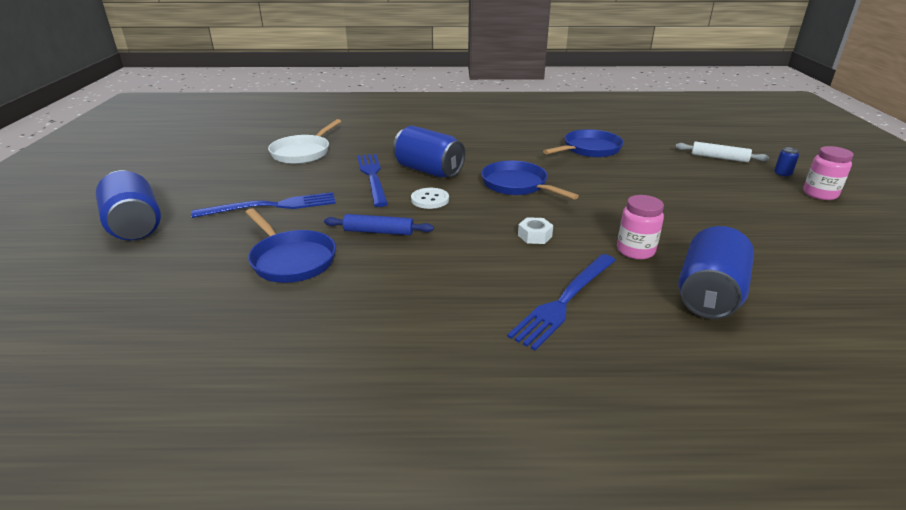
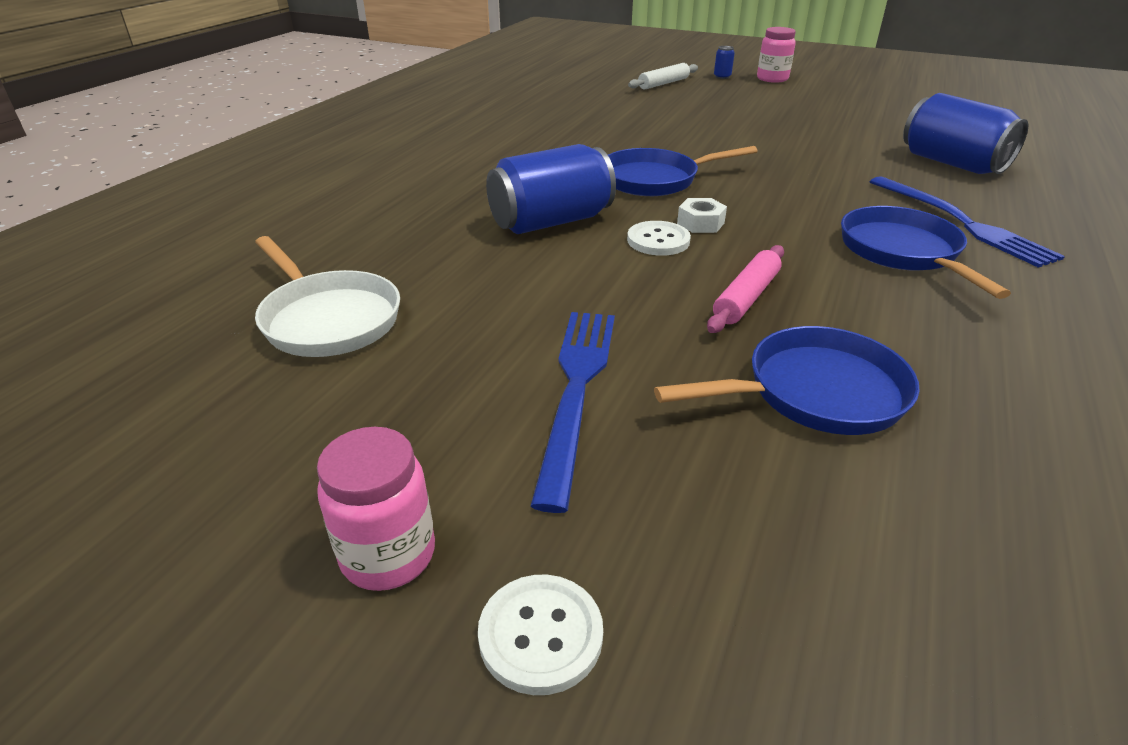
camera: 65 degrees left, 5 degrees up
(135, 226) = (540, 635): blue can -> white button
(372, 177) = (530, 268): blue fork -> none
(378, 232) = (746, 298): blue rolling pin -> pink rolling pin
(534, 236) = (805, 202): white nut -> white nut (700, 223)
(589, 149) = (581, 122): blue pan -> blue pan (903, 252)
(635, 251) = (859, 167): pink jar -> pink jar (388, 555)

